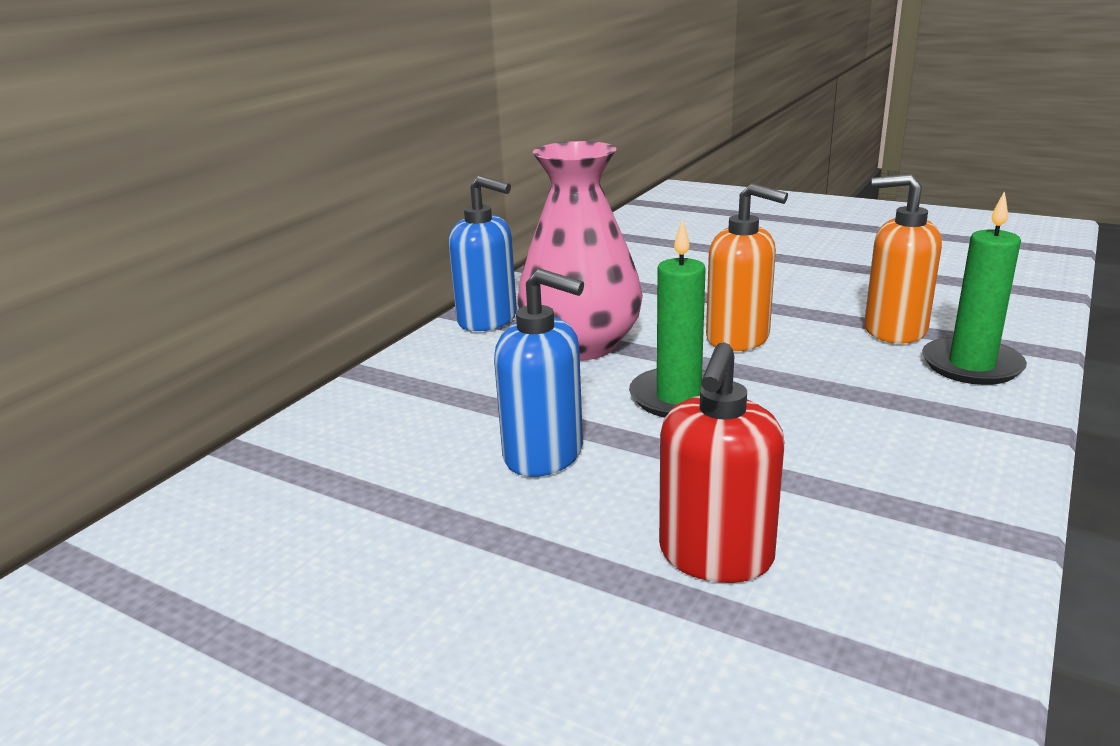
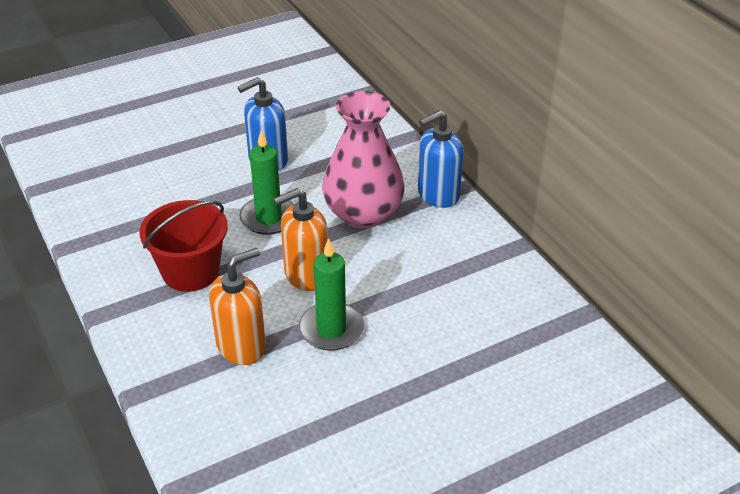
camera: 120 degrees right, 15 degrees up
(715, 556) = (157, 171): red soap dispenser -> none
(862, 404) = (190, 272): none -> red bucket
(971, 365) = (171, 342): green candle -> green candle (331, 329)

